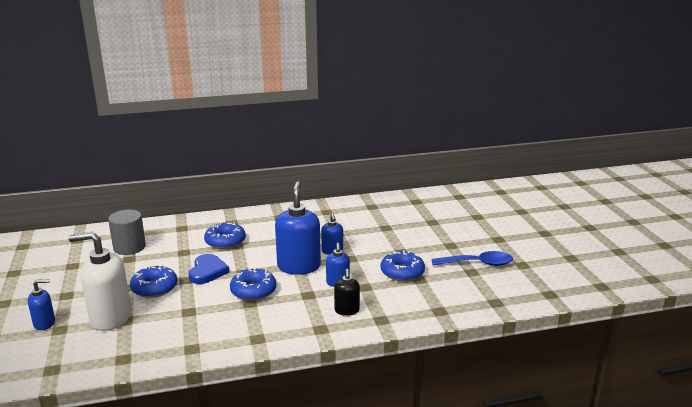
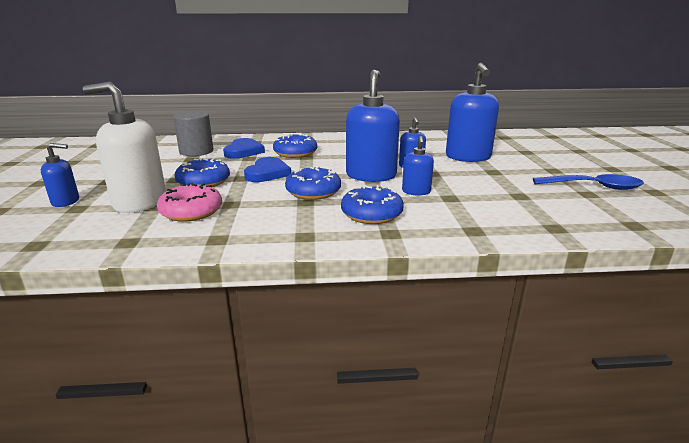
camera: 10 degrees right, 0 degrees up
(159, 323) = (191, 211): none -> pink donut
(175, 243) = (243, 151): none -> blue heart
(347, 310) = (426, 218): black soap dispenser -> none
(381, 234) = (468, 157): none -> blue soap dispenser
(402, 272) = (497, 188): blue donut -> blue donut (371, 214)

